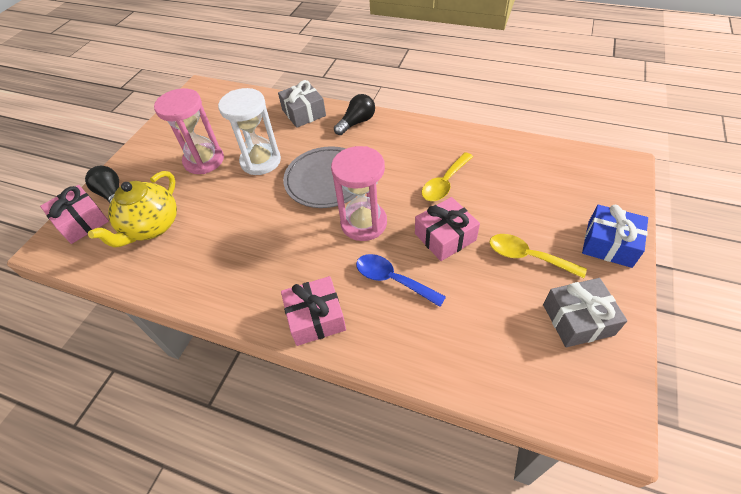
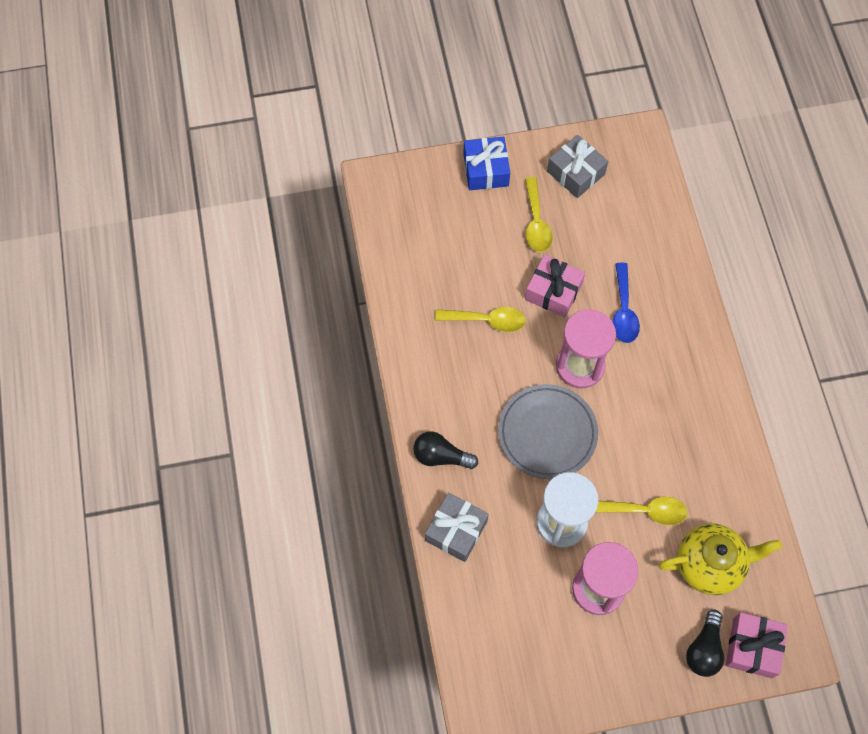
camera: 125 degrees left, 15 degrees up
(223, 208) = (645, 511): none -> yellow spoon
(316, 317) = (695, 348): pink gift -> none

